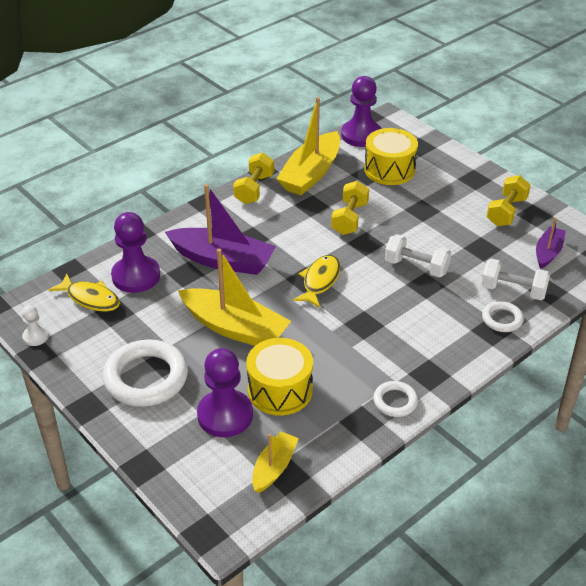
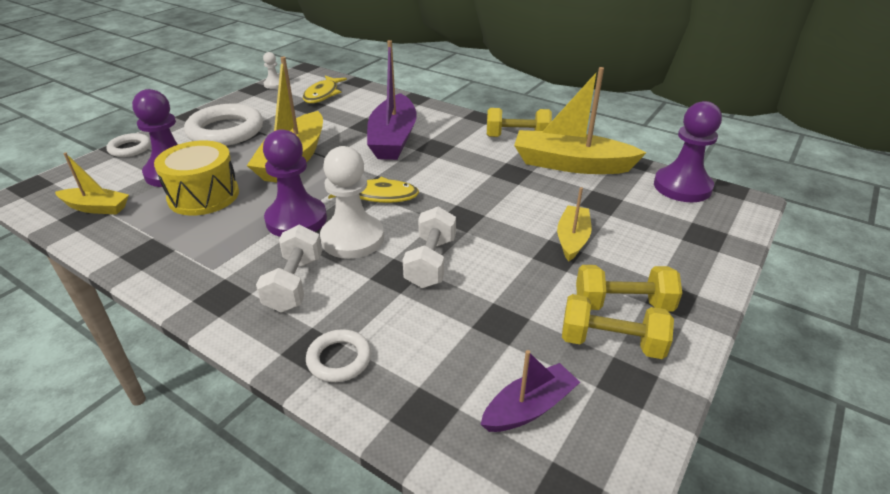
camera: 75 degrees right, 5 degrees down
(136, 276) = (356, 106): purple pawn -> purple pawn (296, 219)
(349, 219) = (502, 200): yellow dumbbell -> yellow dumbbell (622, 304)
(376, 302) = (352, 238): none -> white pawn
(389, 169) = (626, 217): yellow drum -> none
(395, 401) = (176, 273): white ring -> white ring (130, 148)
(407, 199) = (572, 239): none -> yellow boat
(513, 290) = (410, 367): white dumbbell -> white dumbbell (294, 283)
(548, 252) = (529, 407): purple boat -> purple boat turned 45 degrees counterclockwise

